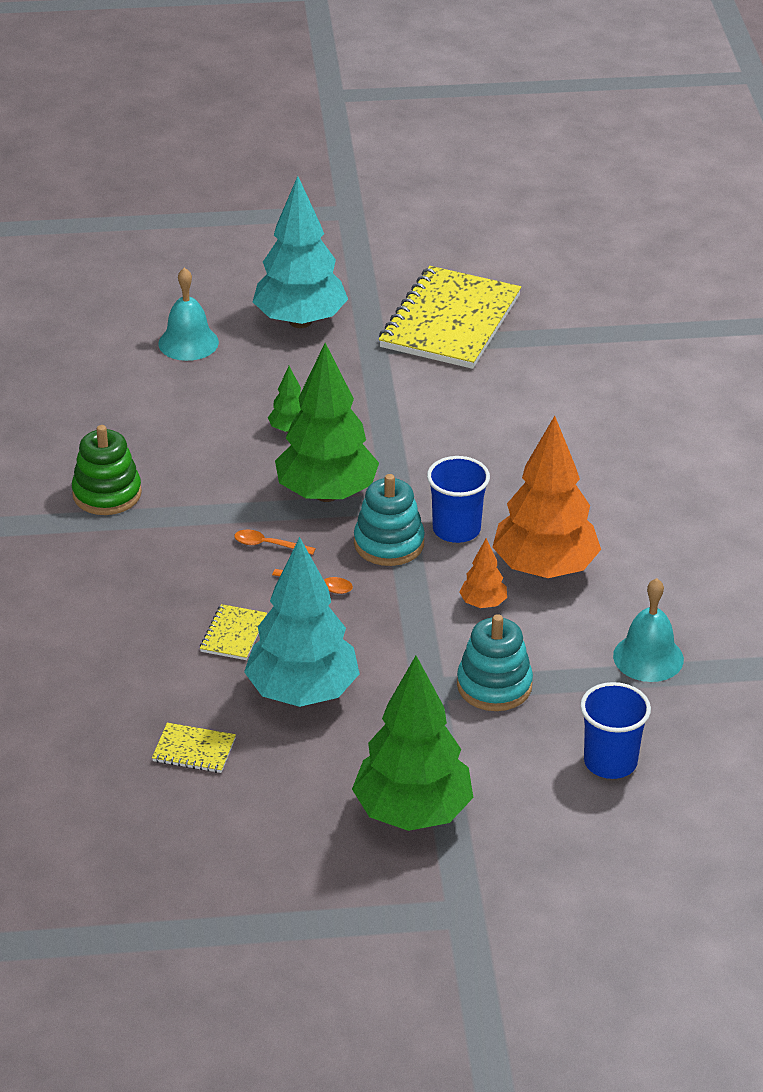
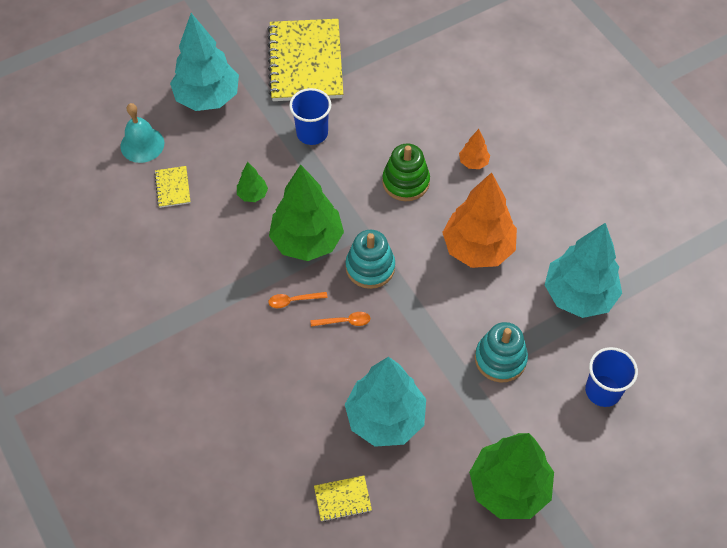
camera: 25 degrees left, 20 degrees up
(107, 494) = (160, 300): green stacking toy -> green stacking toy (405, 182)
(233, 634) = (313, 387): yellow notebook -> yellow notebook (173, 187)
(456, 529) = (406, 238): blue cup -> blue cup (312, 133)
(483, 604) = (456, 293): orange tree -> orange tree (473, 162)
(648, 657) = (578, 295): turquoise bell -> turquoise tree

